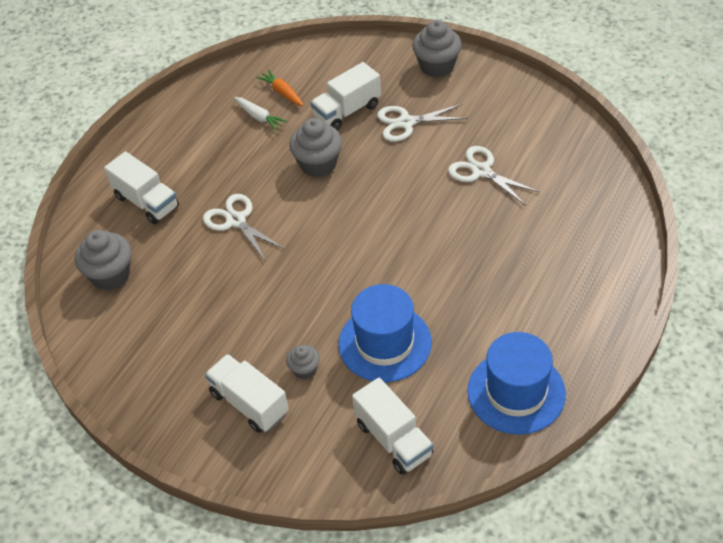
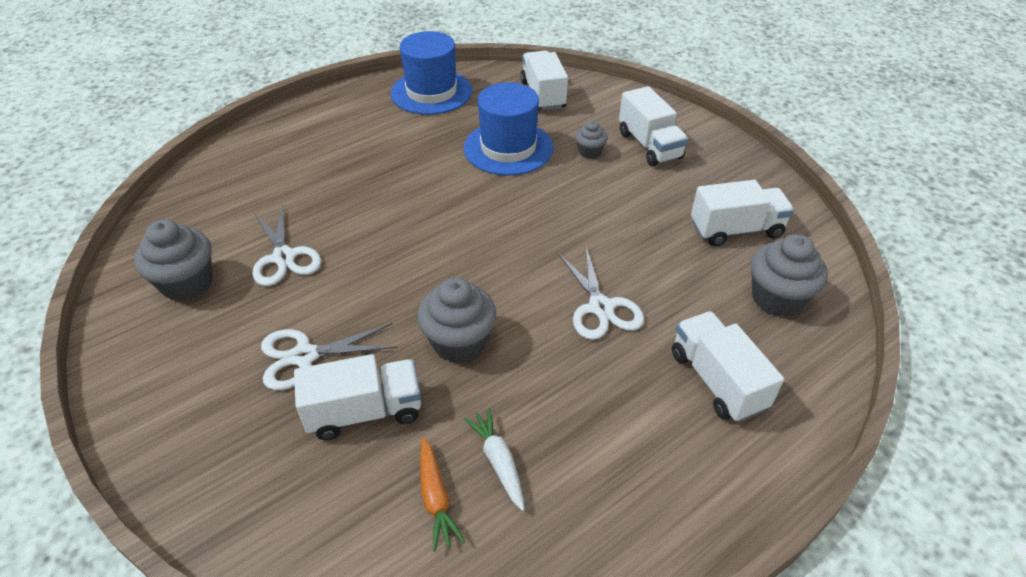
camera: 160 degrees left, 5 degrees down
(148, 328) = (736, 230): none -> white truck
(406, 122) = (304, 356): white scissors -> white scissors turned 150 degrees clockwise
(437, 66) = (175, 436): grey cupcake -> grey cupcake (187, 283)

